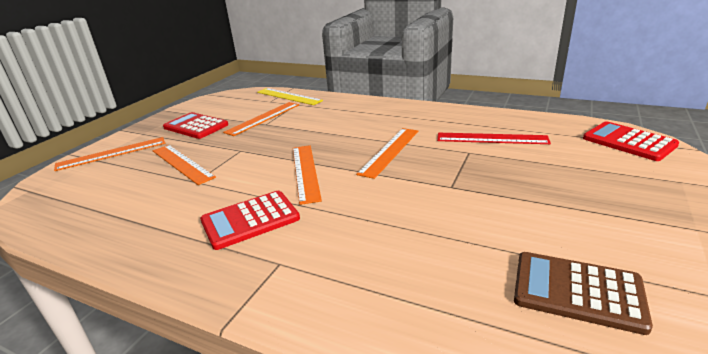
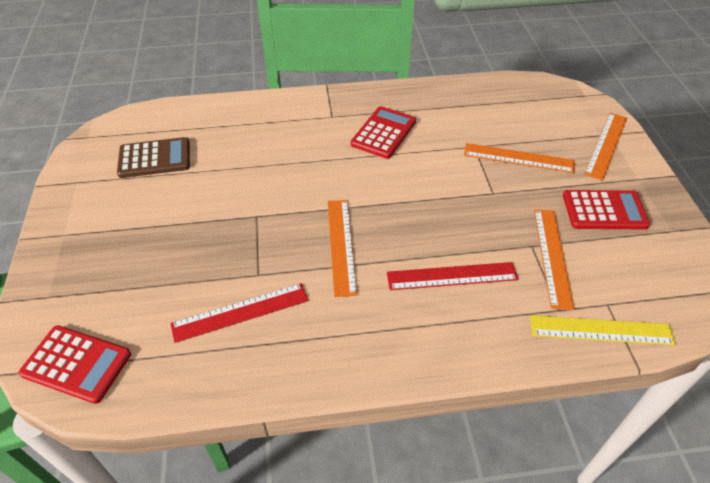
camera: 145 degrees right, 20 degrees up
(305, 172) = (395, 188): orange ruler -> none
(332, 124) = (452, 276): none -> red ruler

